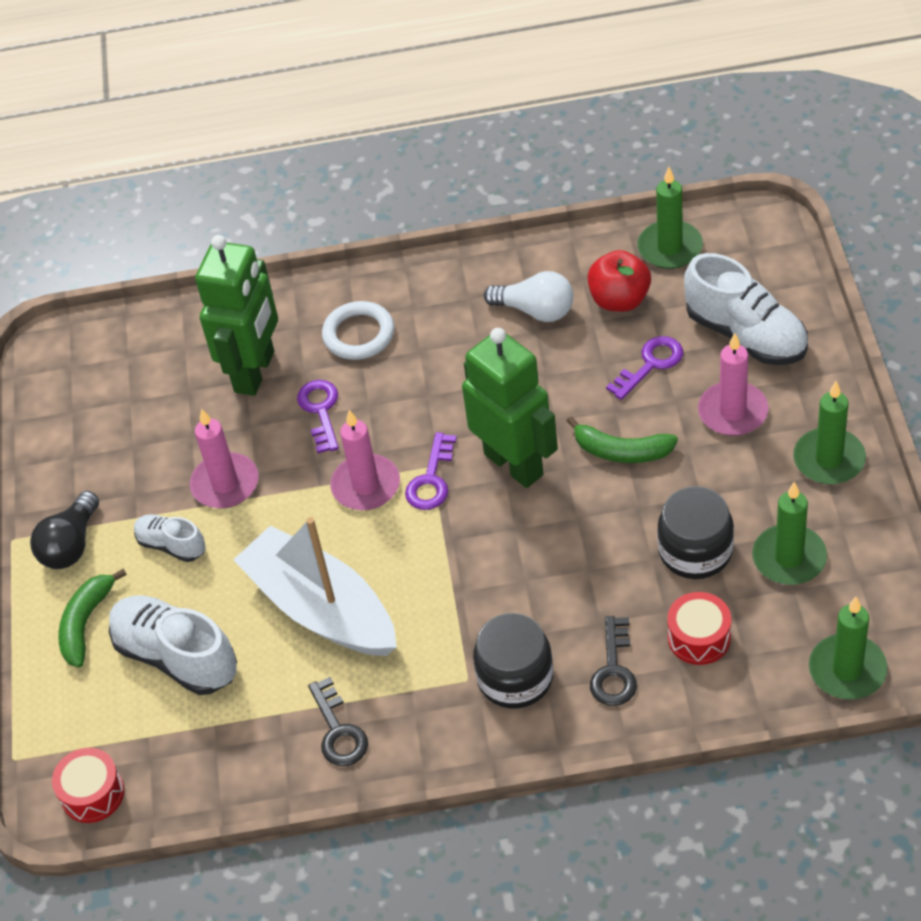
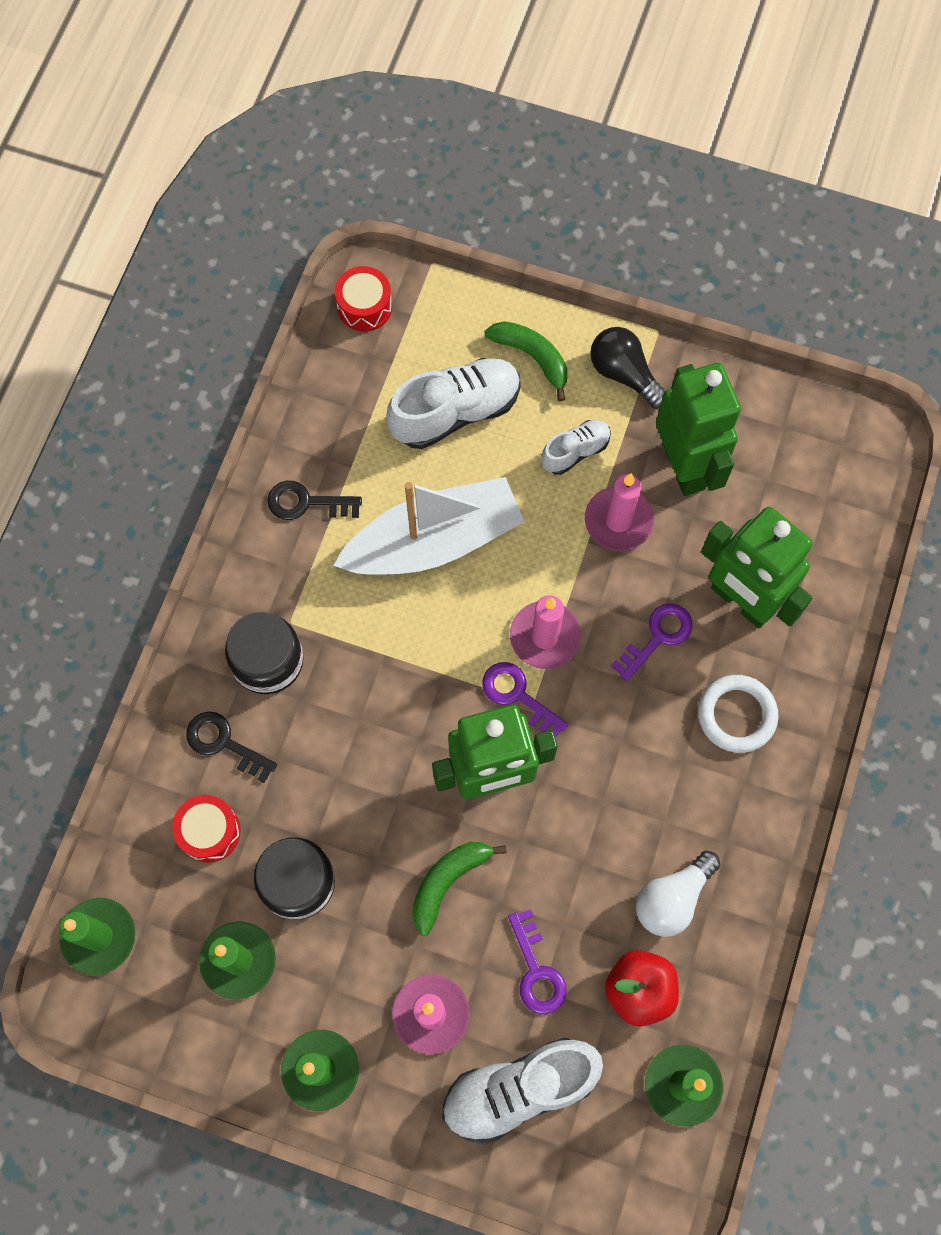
camera: 110 degrees right, 20 degrees up
(145, 462) = (684, 466): none -> green robot
(320, 411) = (657, 637): purple key -> purple key turned 60 degrees counterclockwise

